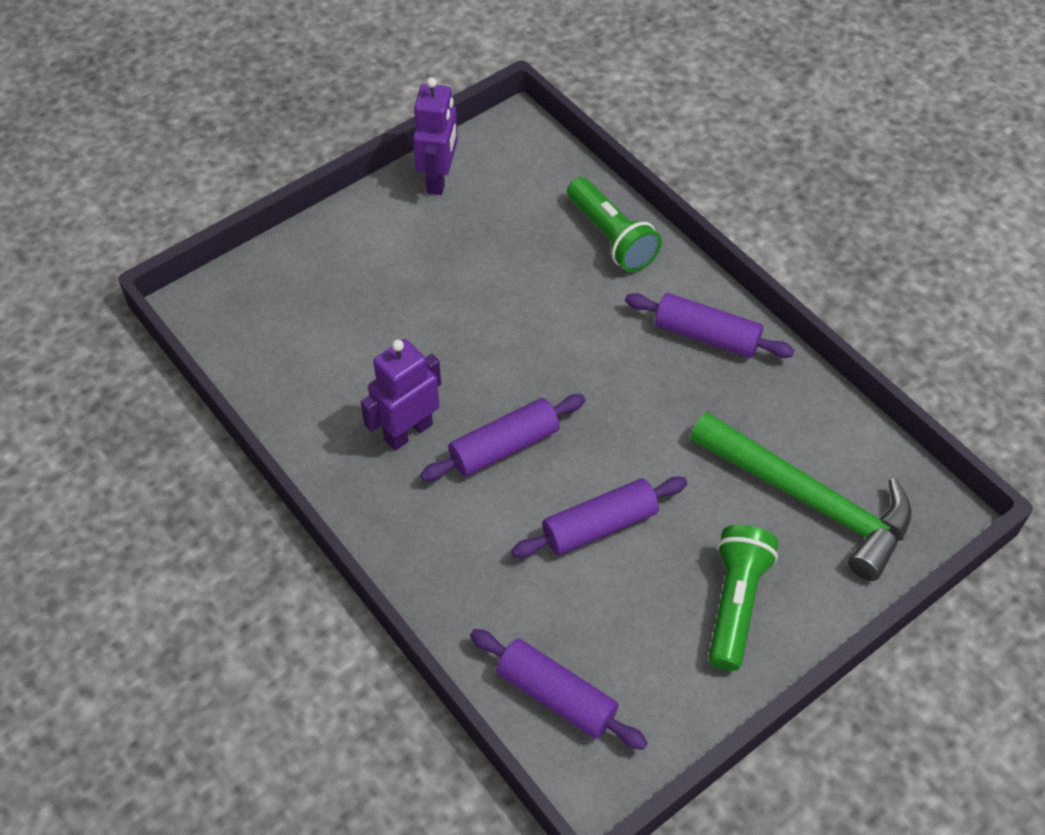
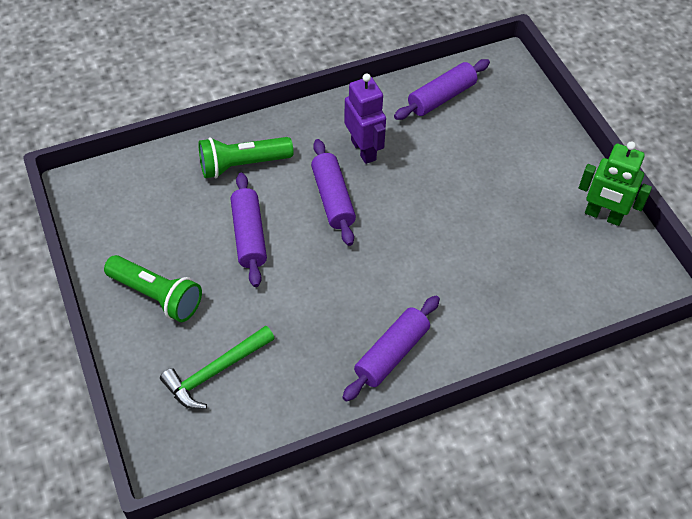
camera: 105 degrees right, 0 degrees up
(439, 179) = (603, 216): purple robot -> green robot
(556, 696) = (142, 182): purple rolling pin -> purple rolling pin (441, 97)
(611, 237) = (514, 317): green flashlight -> green flashlight (242, 165)
(809, 501) = (215, 372): green hammer -> green hammer, size x0.63

